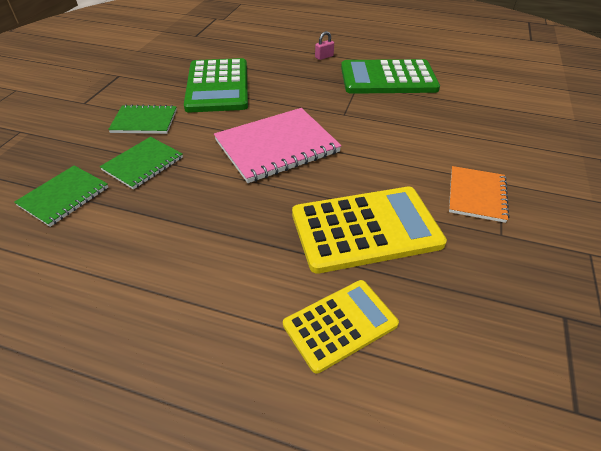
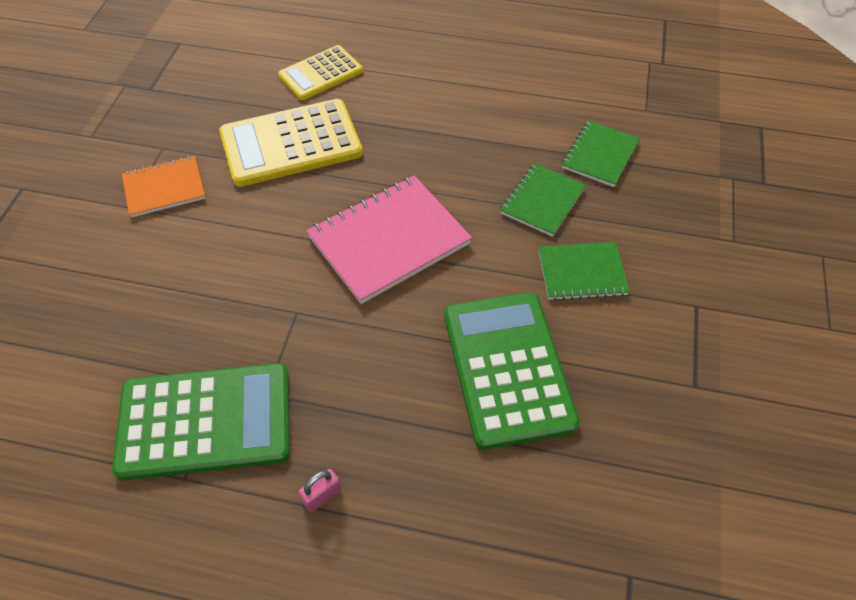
camera: 175 degrees right, 10 degrees up
(476, 195) = (164, 188): orange notebook -> orange notebook turned 60 degrees clockwise

